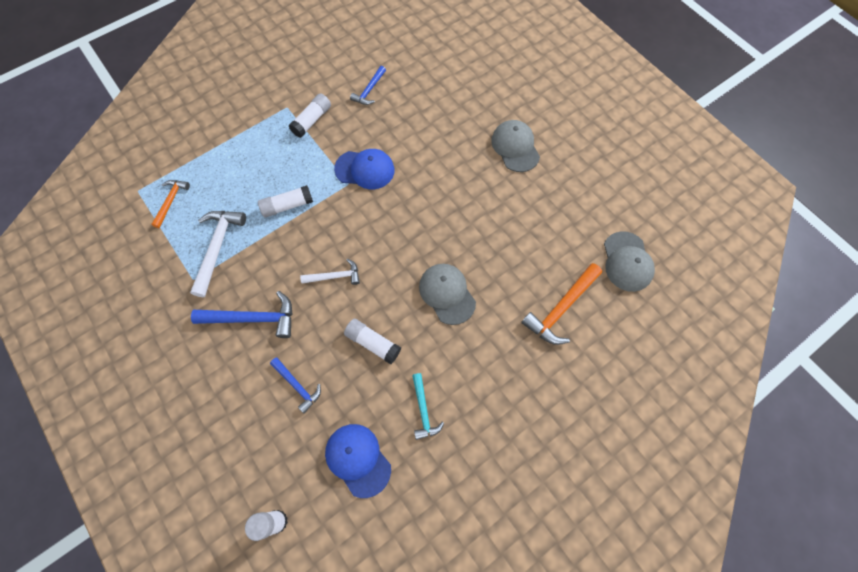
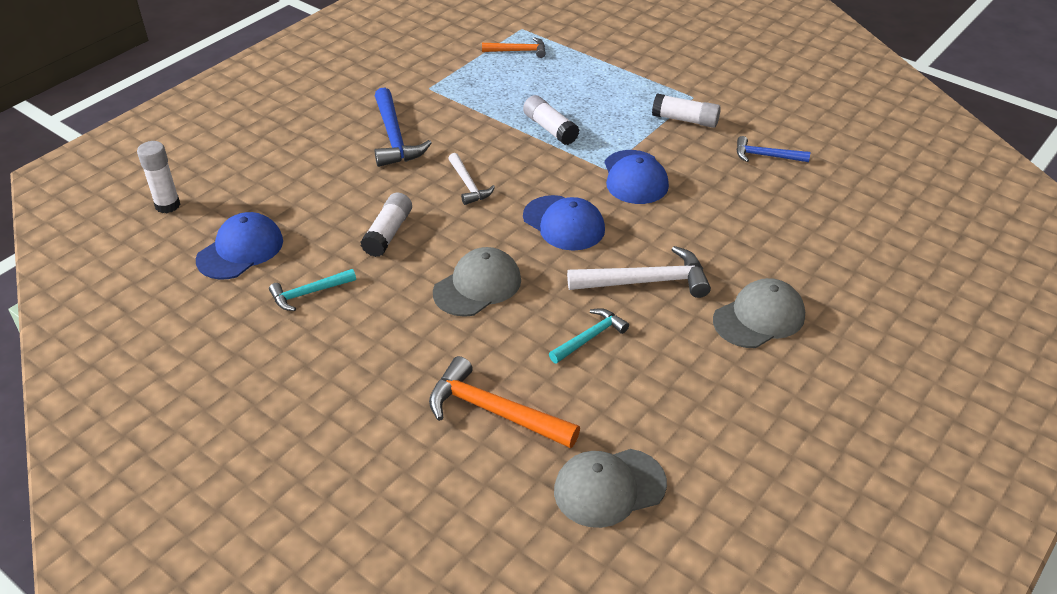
camera: 75 degrees right, 25 degrees down
(217, 247) = (473, 94): white hammer -> white hammer (646, 281)
(297, 386) = (321, 187): blue hammer -> none
(399, 225) = (564, 223): none -> blue cap
(511, 239) = (590, 337): none -> turquoise hammer

